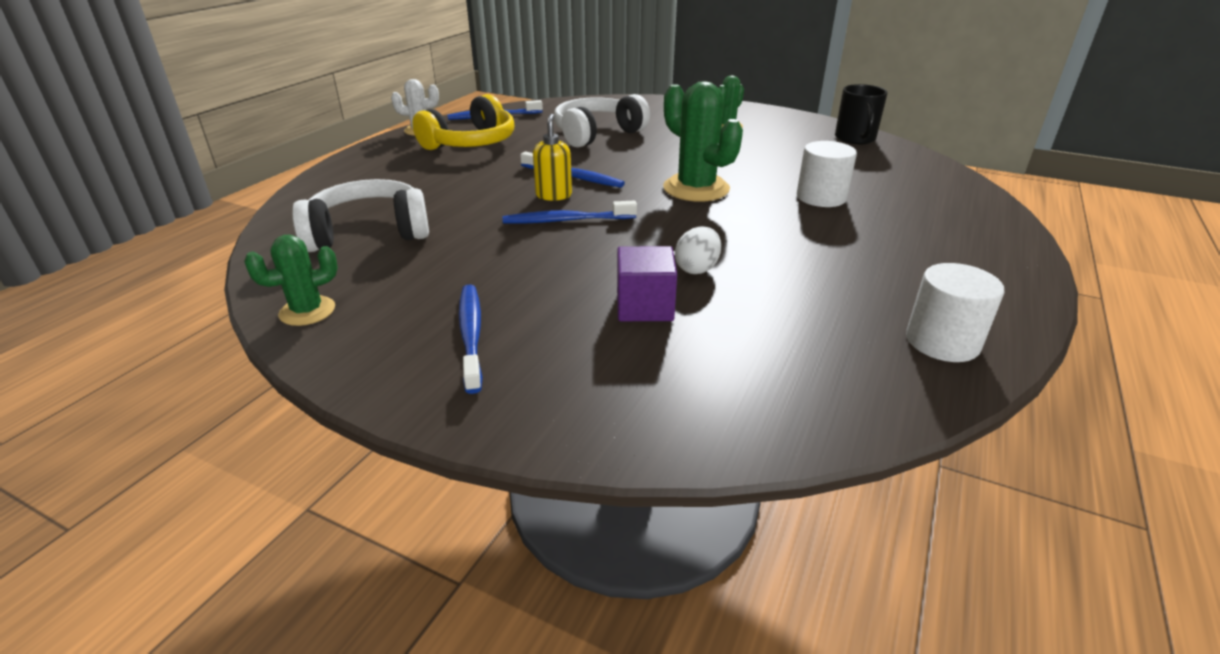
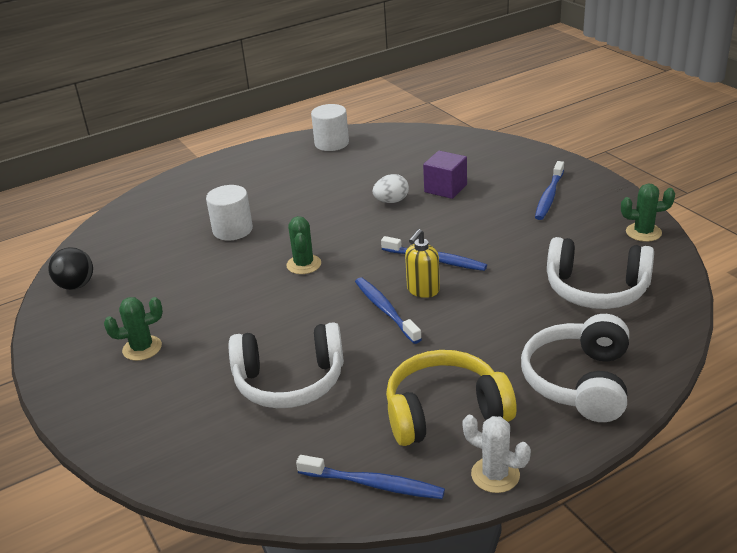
camera: 145 degrees left, 0 degrees up
(373, 173) = (579, 381): none -> white headphones
(696, 188) = (304, 264): green cactus -> green cactus, size x0.58
(855, 139) = (76, 285): black mug -> black ball

